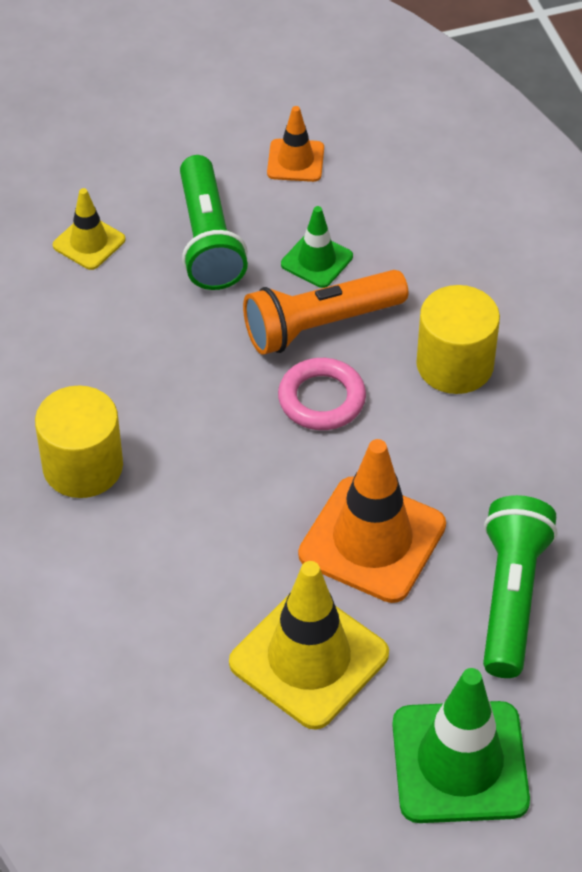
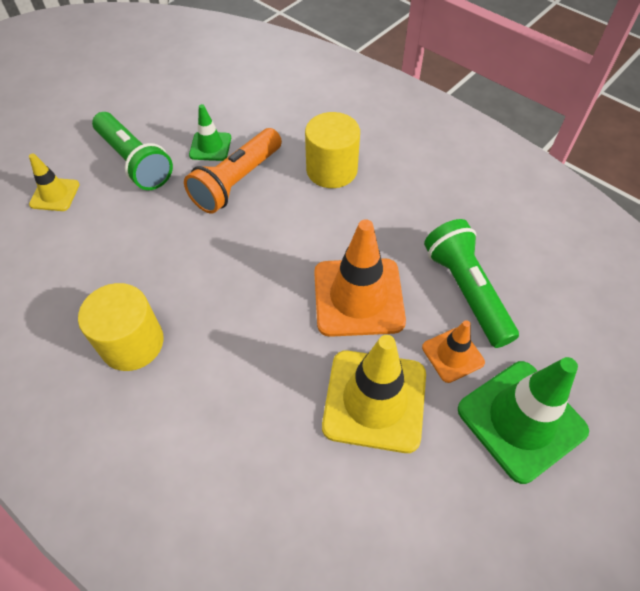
camera: 30 degrees left, 5 degrees up
(295, 161) = (162, 99): orange traffic cone -> orange traffic cone (452, 355)
(321, 399) = (267, 224): pink ring -> none

